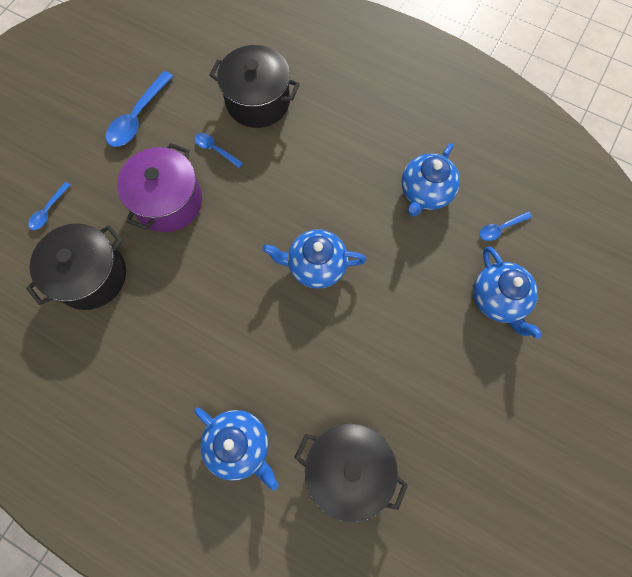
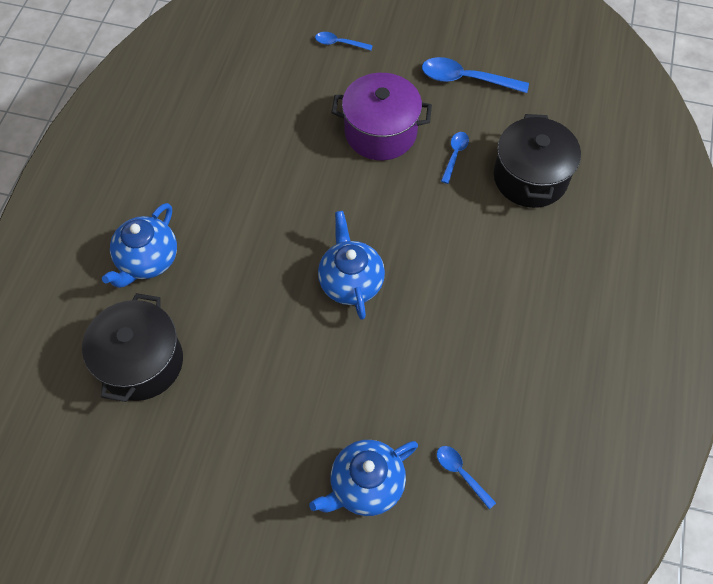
camera: 75 degrees right, 10 degrees down
(91, 276) = (284, 95): black pot -> none
(425, 193) = (479, 376): blue teapot -> none

